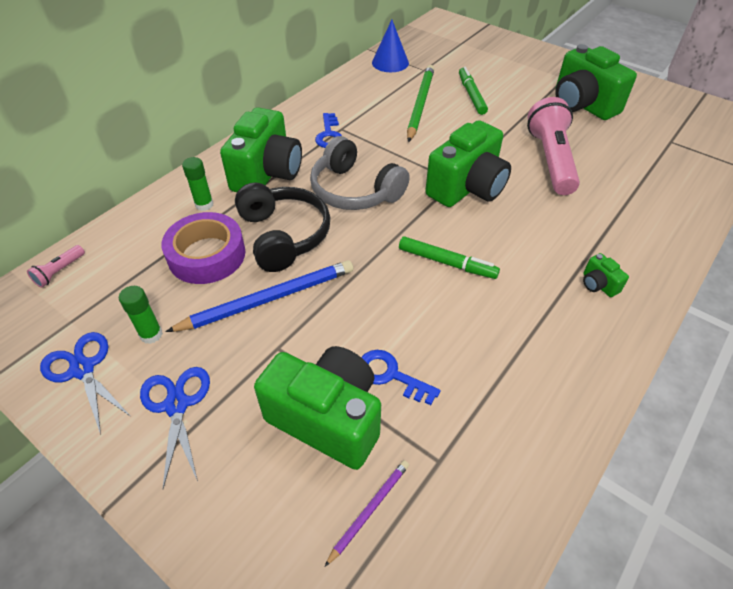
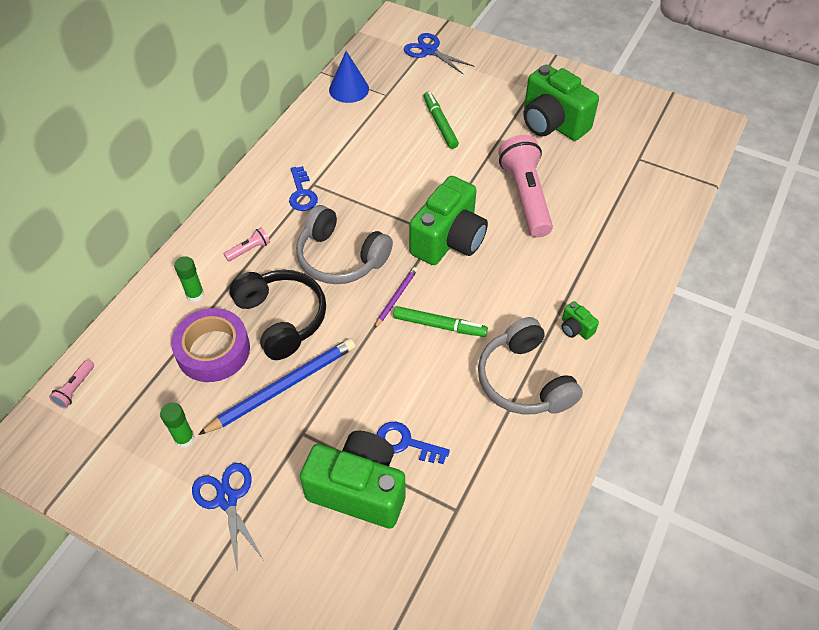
camera: 10 degrees left, 5 degrees up
(82, 369) = (132, 481): blue scissors -> blue scissors (429, 51)
(267, 173) = (249, 250): green camera -> pink flashlight
(369, 510) = (407, 558): purple pencil -> purple pencil (396, 297)
(420, 104) = (389, 143): green pencil -> none
(535, 329) = (524, 380): none -> grey headphones

